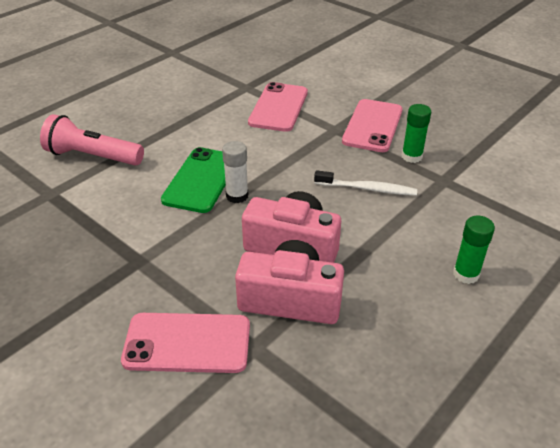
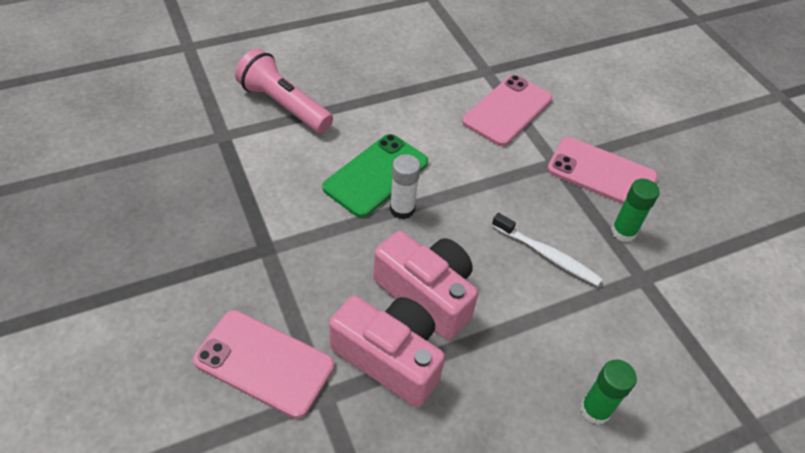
camera: 20 degrees right, 10 degrees up
(373, 126) = (601, 173): pink phone -> pink phone turned 75 degrees clockwise

